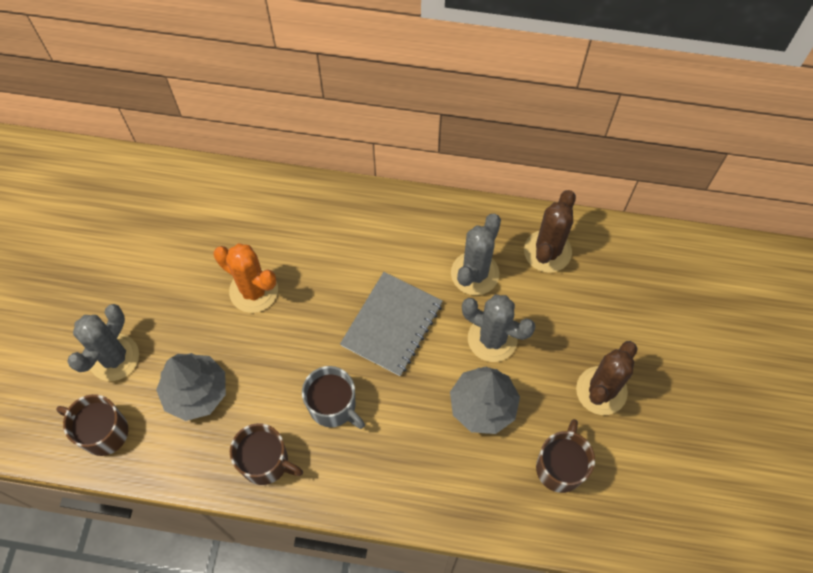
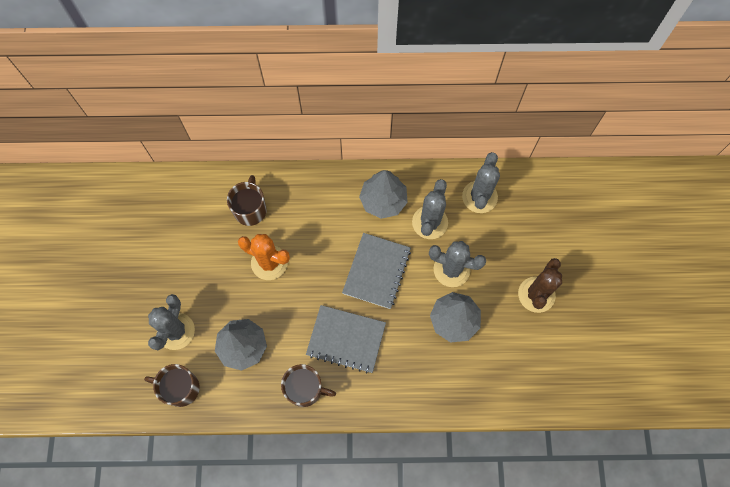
camera: 10 degrees left, 5 degrees up
(333, 406) = (346, 339): grey mug -> grey notebook
(419, 236) = (383, 200): none -> grey tree
(547, 251) = (479, 197): brown cactus -> grey cactus
(560, 466) = (517, 355): brown mug -> brown mug (250, 209)

